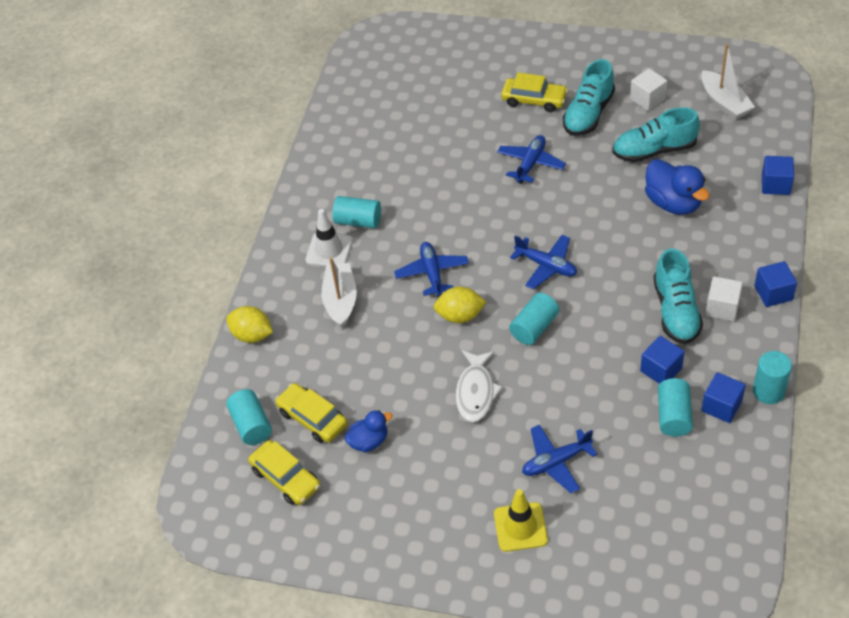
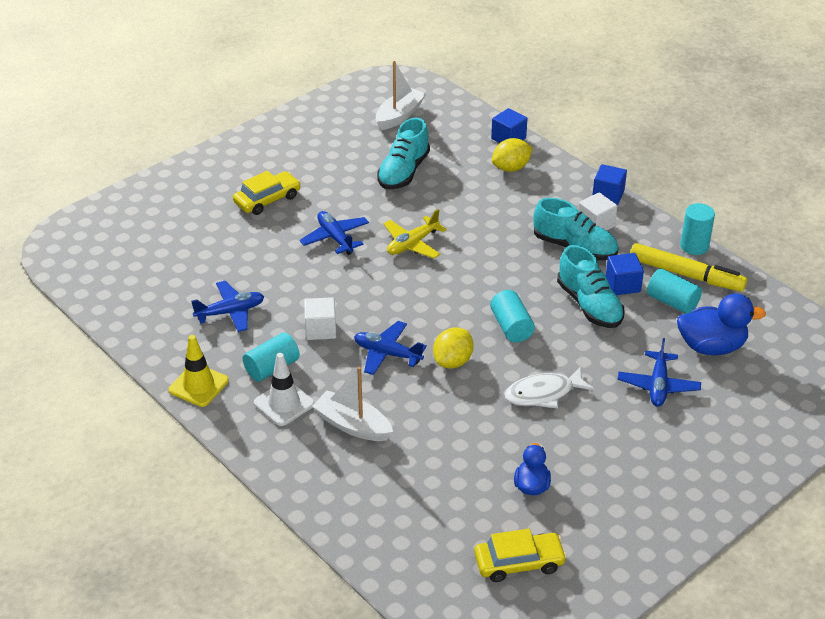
camera: 60 degrees left, 10 degrees down
(251, 425) = (434, 558): turquoise cylinder -> none
(252, 335) = (326, 506): yellow lemon -> yellow lemon (511, 168)
(312, 418) = (468, 511): yellow car -> none
(476, 392) = (543, 394): white fish -> white fish turned 120 degrees clockwise
(520, 527) = (703, 438): yellow traffic cone -> yellow traffic cone (198, 385)
(546, 266) = (455, 287): blue plane -> blue plane (230, 312)
(571, 210) = (412, 244): none -> yellow plane
(588, 114) = (321, 181): turquoise shoe -> turquoise shoe (589, 305)
(647, 99) = (346, 146): white cube -> white cube (320, 329)
(673, 203) = (468, 192): blue duck -> blue duck (711, 346)
(721, 406) = (686, 274): blue cube -> yellow marker
(724, 103) = (399, 116): white boat -> white boat turned 60 degrees counterclockwise

